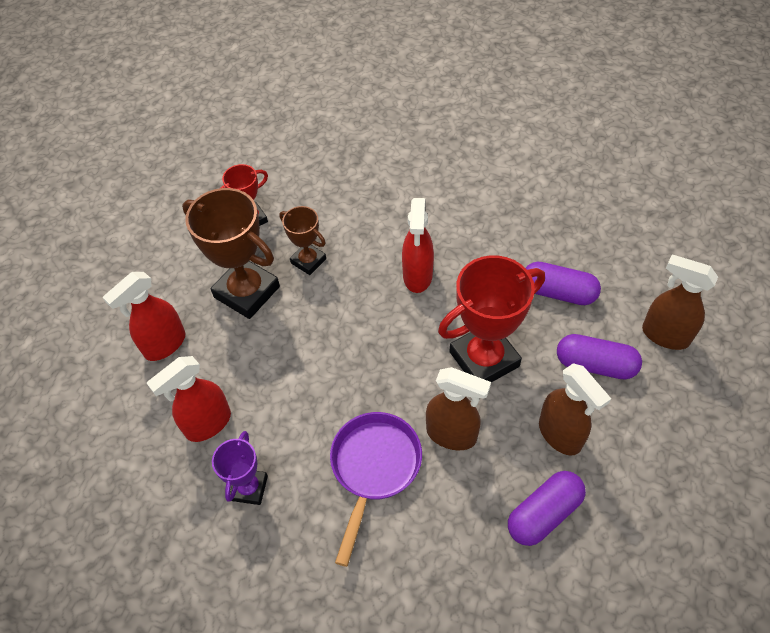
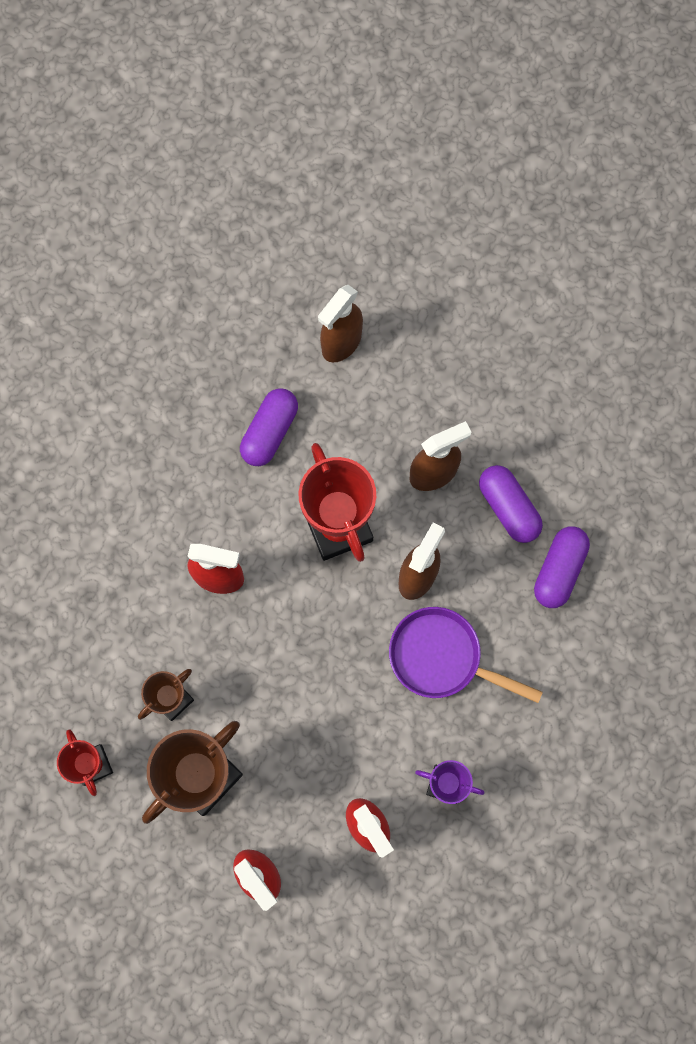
camera: 85 degrees left, 20 degrees up
(595, 365) = (363, 419): purple capsule -> purple capsule (559, 570)

